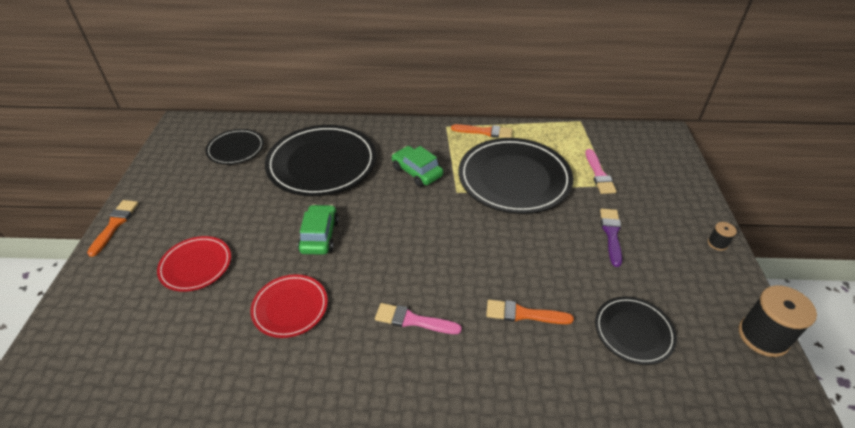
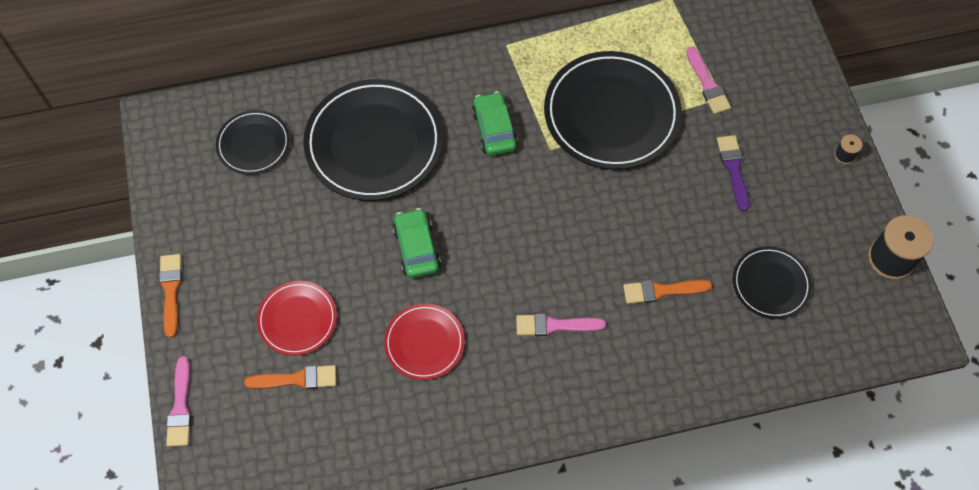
camera: 15 degrees left, 20 degrees up
(59, 310) = (180, 407): none -> pink brush
(417, 172) = (494, 129): green car -> green car turned 45 degrees clockwise
(485, 132) = (557, 44): orange brush -> orange brush (297, 379)

